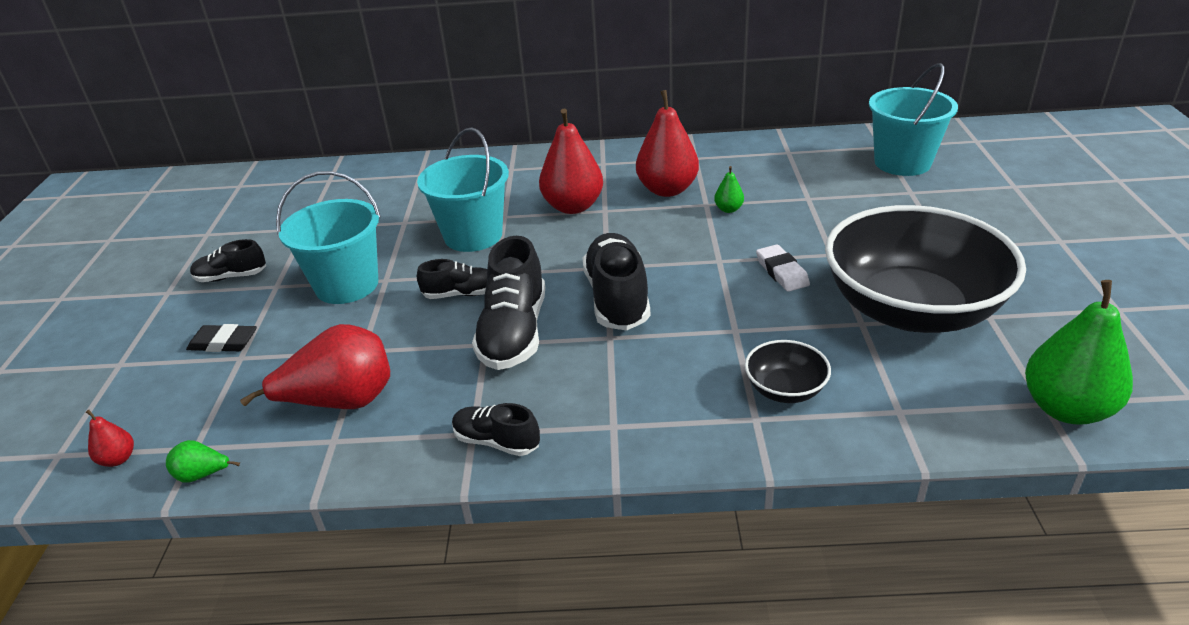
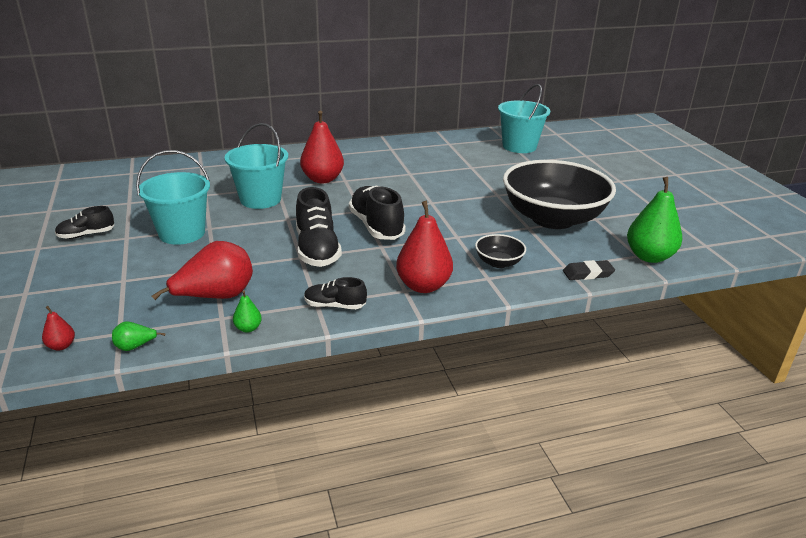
camera: 20 degrees left, 5 degrees down
(223, 343) = (104, 273): black eraser -> black eraser (588, 273)
(461, 294) = (269, 232): black shoe -> none
(667, 190) = (381, 167): red pear -> red pear (423, 286)
(728, 209) = (425, 175): green pear -> green pear (248, 328)
(782, 272) = (472, 206): white eraser -> none

